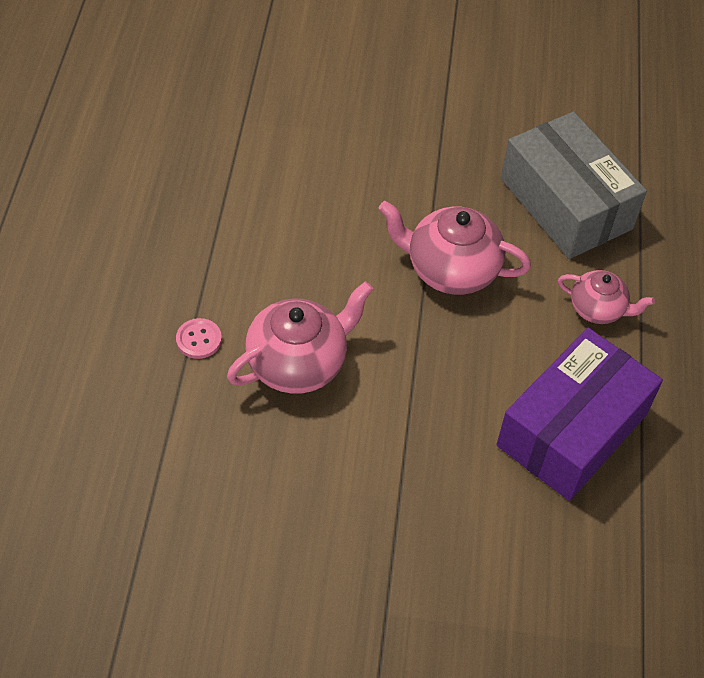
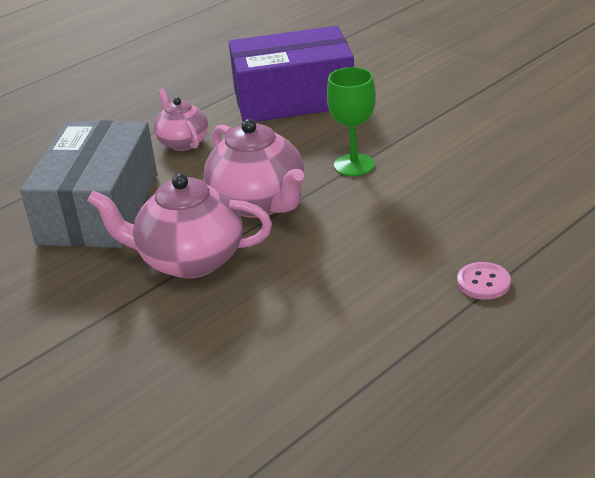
camera: 135 degrees left, 20 degrees down
(199, 339) = (541, 239): pink button -> pink button (483, 282)
(298, 363) = (460, 193): pink teapot -> pink teapot (189, 260)
(418, 355) = (354, 165): none -> green goblet

